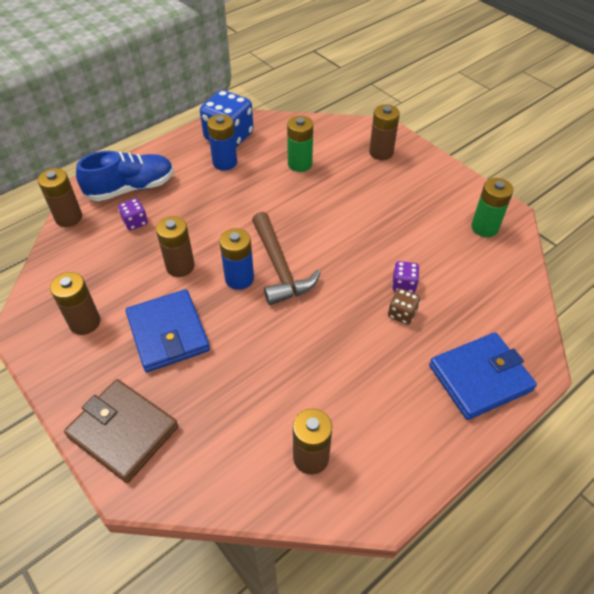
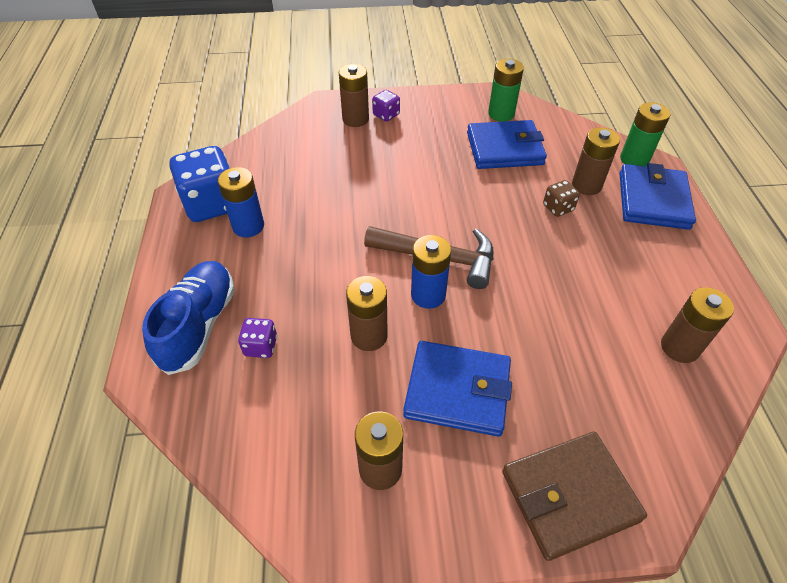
camera: 55 degrees left, 0 degrees up
(69, 218) = (183, 413): brown battery -> brown battery (586, 185)
(300, 164) = (313, 175): green battery -> green battery (634, 159)
(403, 285) = (526, 190): purple dice -> purple dice (386, 115)
(440, 250) = (504, 149): none -> blue wallet

